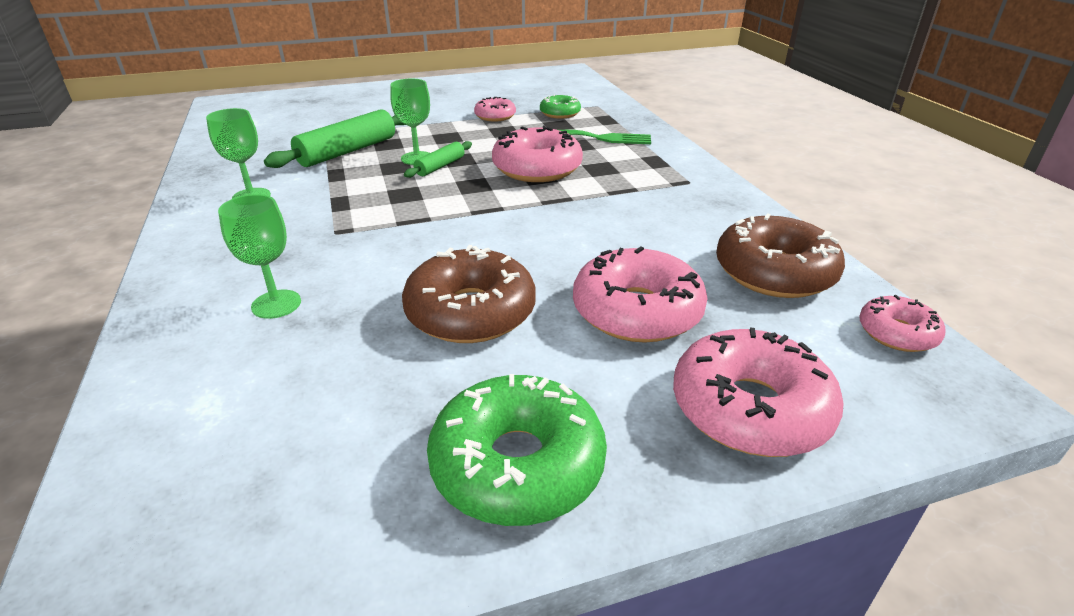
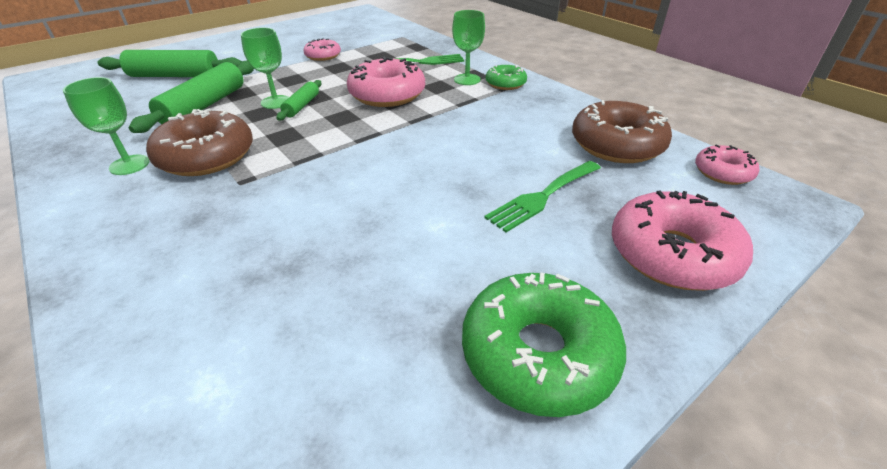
camera: 20 degrees left, 5 degrees up
(276, 304) = (222, 265): green goblet -> green goblet (467, 79)
(338, 117) = (175, 76): none -> green rolling pin
(470, 312) = (411, 229): brown donut -> brown donut (206, 156)
(560, 113) = (376, 46): green donut -> green donut (505, 84)
(637, 311) = (542, 197): pink donut -> green fork

